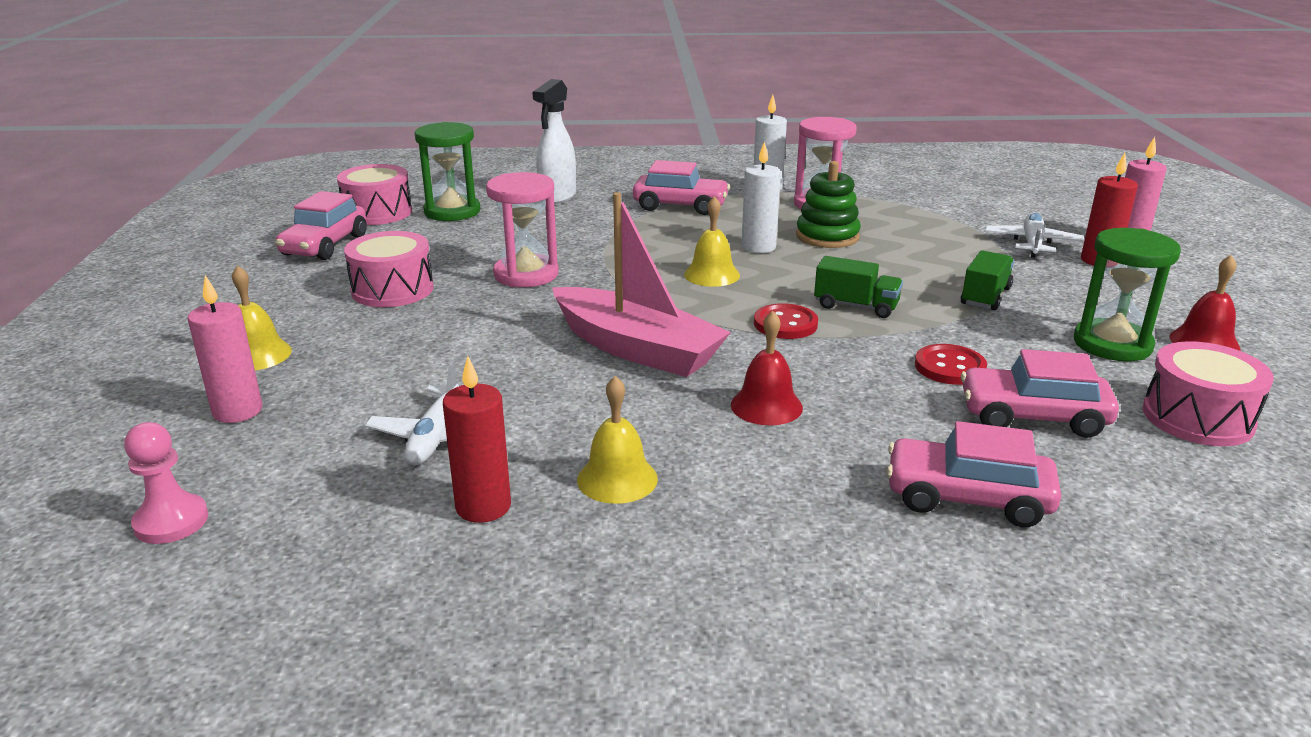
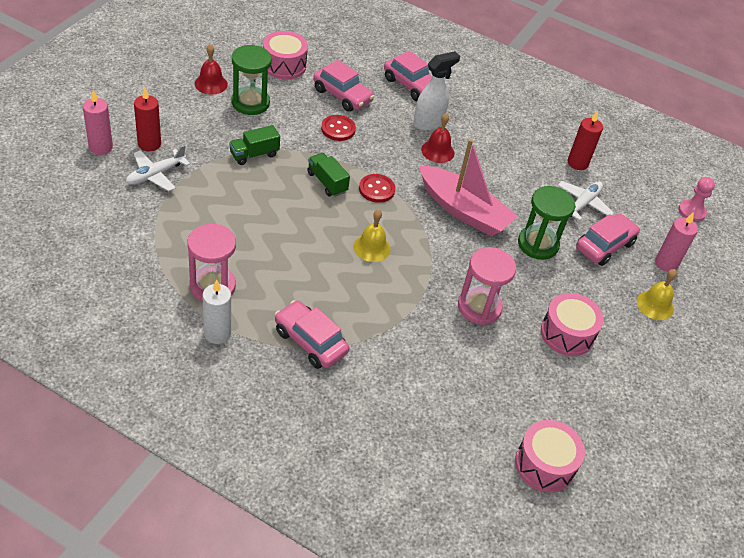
camera: 155 degrees left, 20 degrees up
(325, 245) = (598, 423): pink car -> pink car (604, 246)
(452, 211) = (485, 432): green hourglass -> green hourglass (538, 244)
(557, 197) = (389, 411): white spray bottle -> white spray bottle (428, 123)
(617, 479) = (523, 150): yellow bell -> none
(637, 349) = (463, 210): pink boat -> pink boat turned 150 degrees clockwise
(758, 247) = (315, 259): white candle -> none
(827, 236) = (260, 247): green stacking toy -> none

